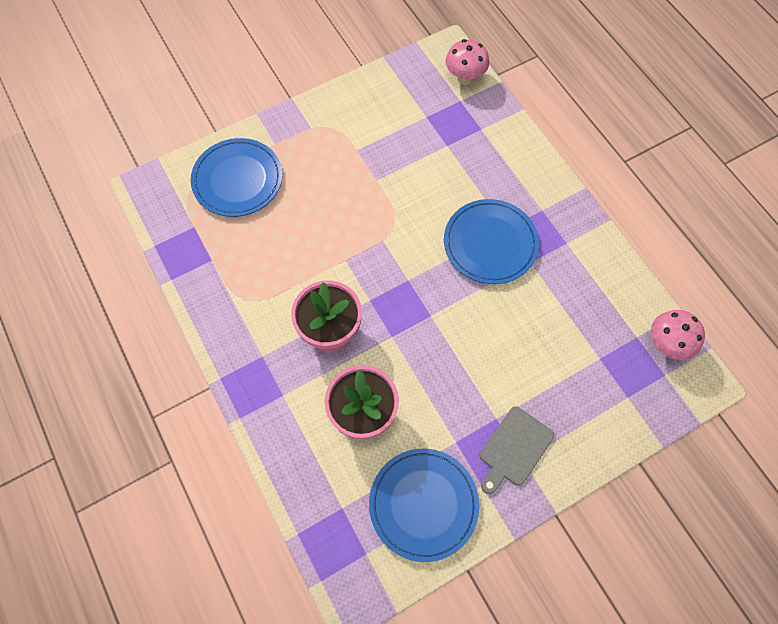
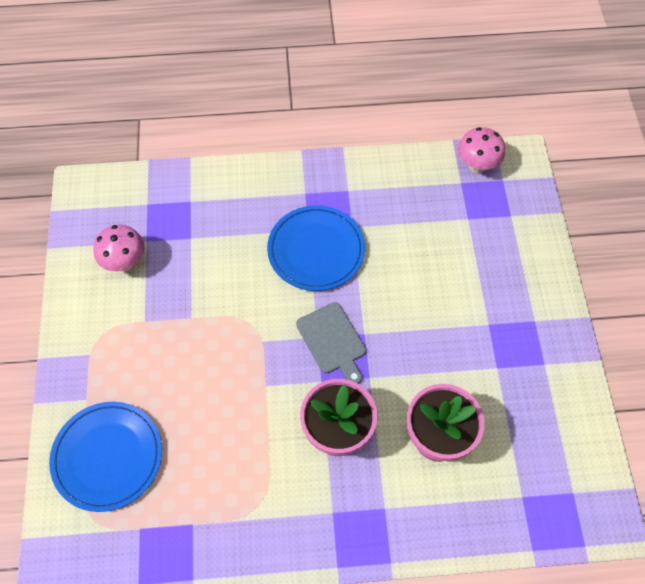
camera: 65 degrees left, 5 degrees down
(423, 504) = (544, 421): blue plate -> none
(464, 78) = (124, 188): pink mushroom -> pink mushroom (125, 262)
(514, 449) = (521, 323): grey cutting board -> grey cutting board (332, 341)

